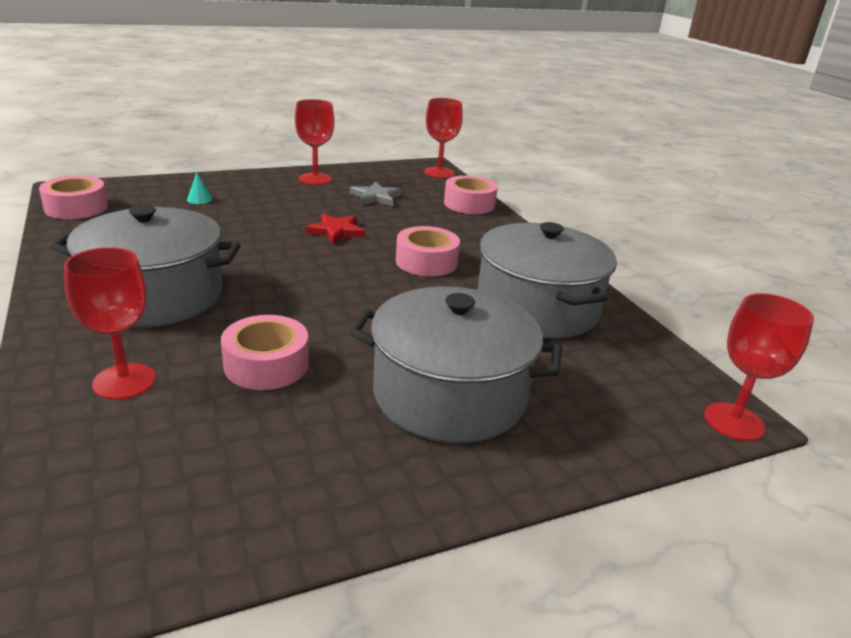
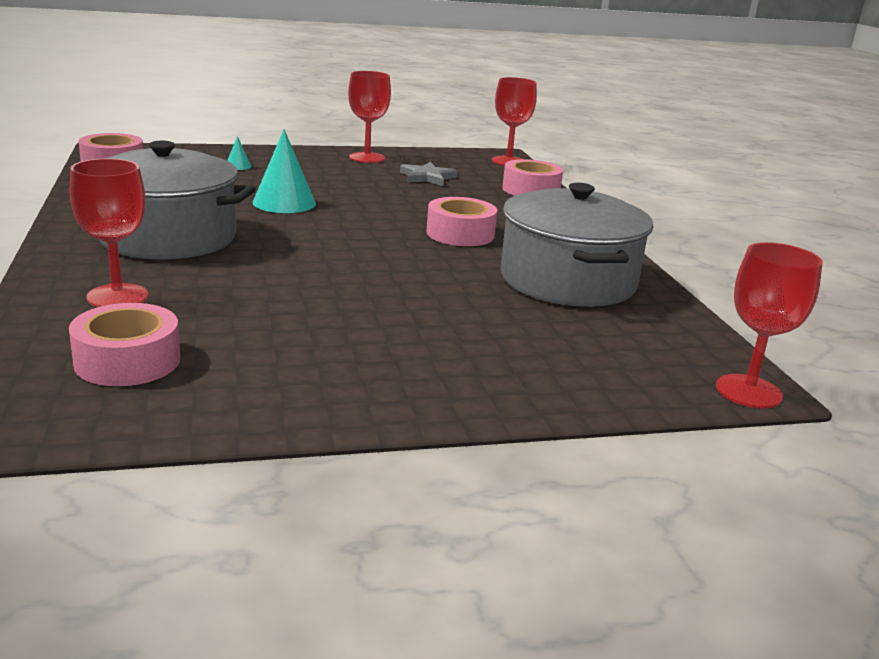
camera: 10 degrees right, 5 degrees down
(255, 240) = (284, 203): none -> turquoise cone
(266, 365) = (259, 298): pink tape -> pink tape (127, 361)
(336, 231) = (372, 202): red star -> none
(449, 395) = (438, 338): grey pot -> none

